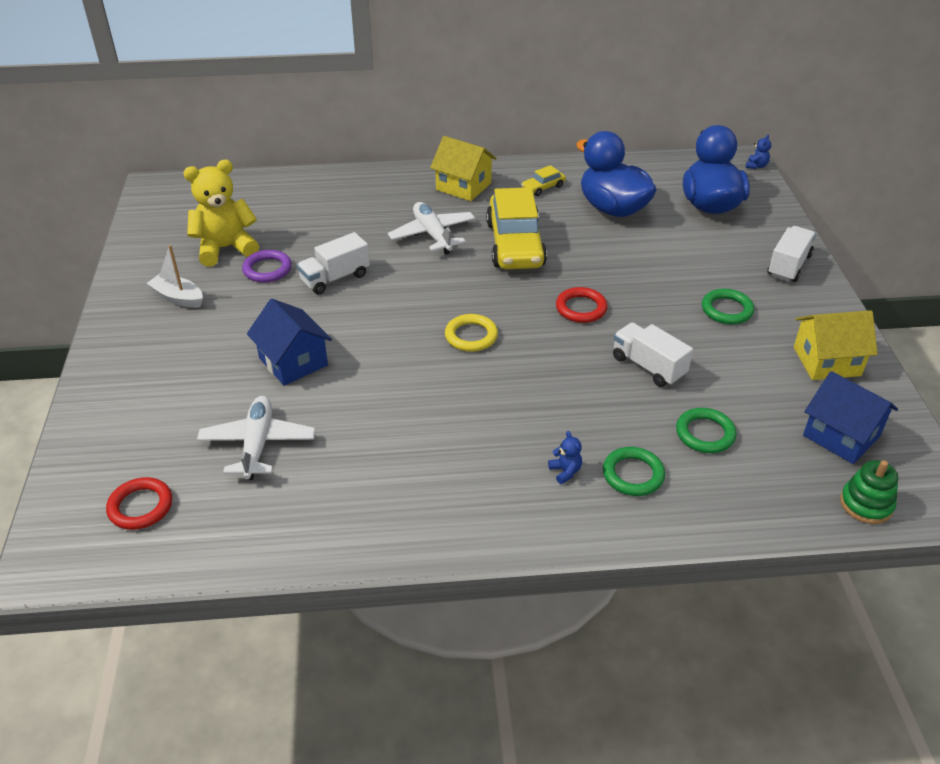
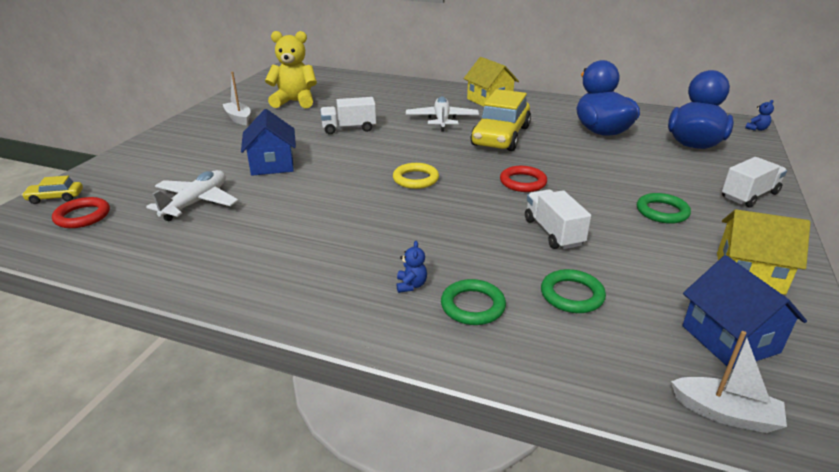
camera: 25 degrees right, 10 degrees down
(267, 269) = (309, 116): purple ring -> none
(543, 187) = (551, 111): yellow car -> yellow car (55, 197)
(866, 504) = (725, 413): green stacking toy -> white boat

